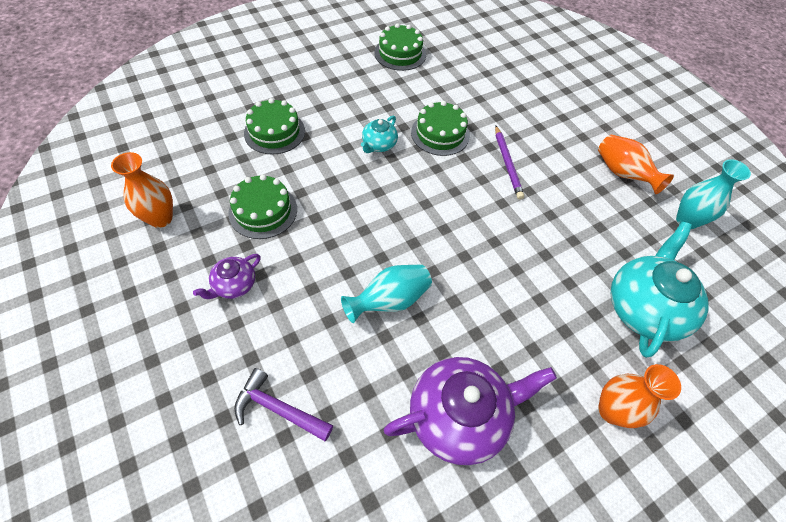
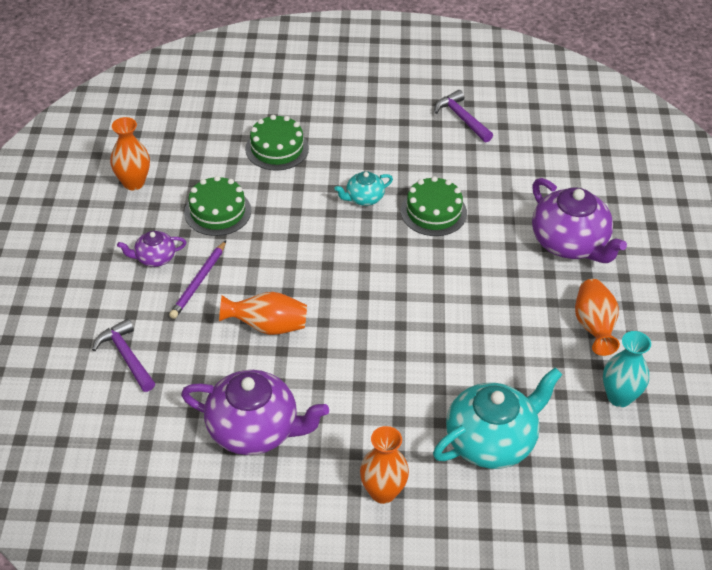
camera: 35 degrees right, 10 degrees down
(390, 301) = (267, 326): turquoise vase -> orange vase
(400, 53) = (461, 118): green cake -> purple hammer
(507, 163) = (477, 266): purple pencil -> purple pencil (199, 281)
(551, 117) = (570, 243): none -> purple teapot

